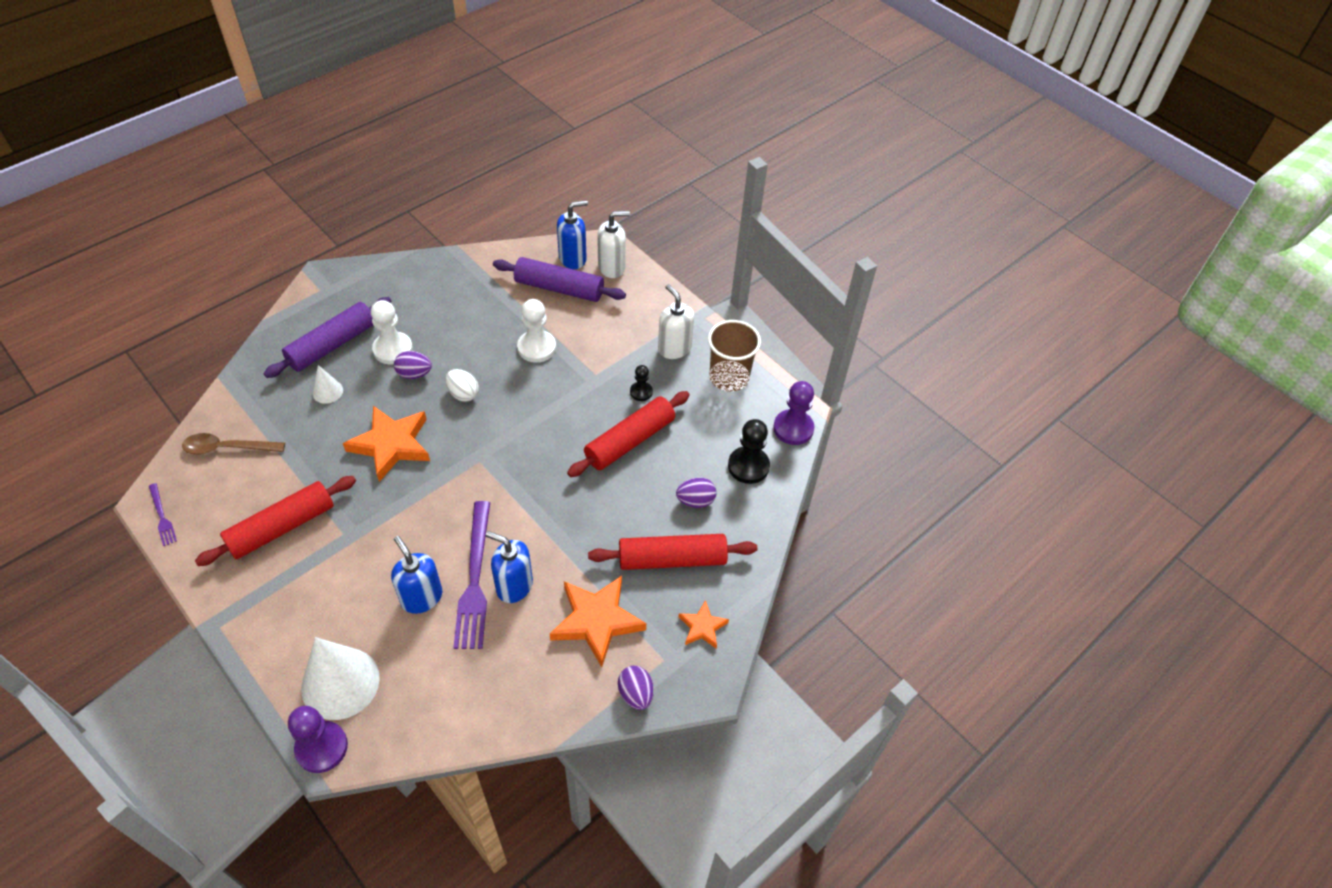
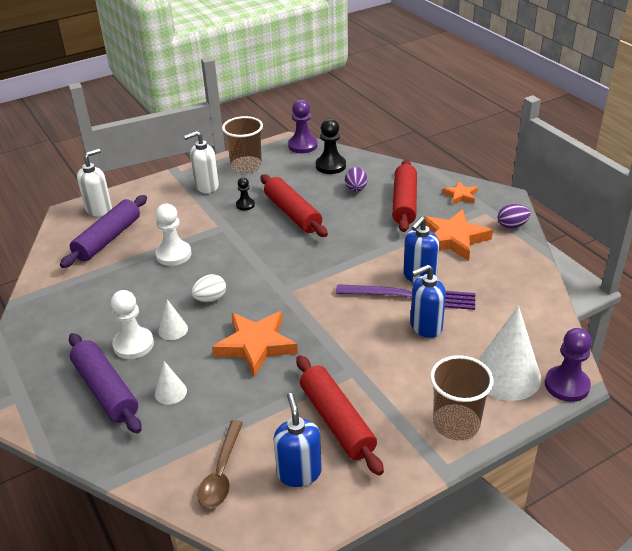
camera: 75 degrees left, 15 degrees down
(162, 516) = (303, 526): purple fork -> none
(270, 633) = (456, 424): none -> brown cup
(414, 374) = (173, 330): purple egg -> white cone
(573, 259) = (75, 229): blue soap dispenser -> blue soap dispenser (299, 473)
(612, 267) = (99, 210): white soap dispenser -> white soap dispenser turned 45 degrees clockwise

